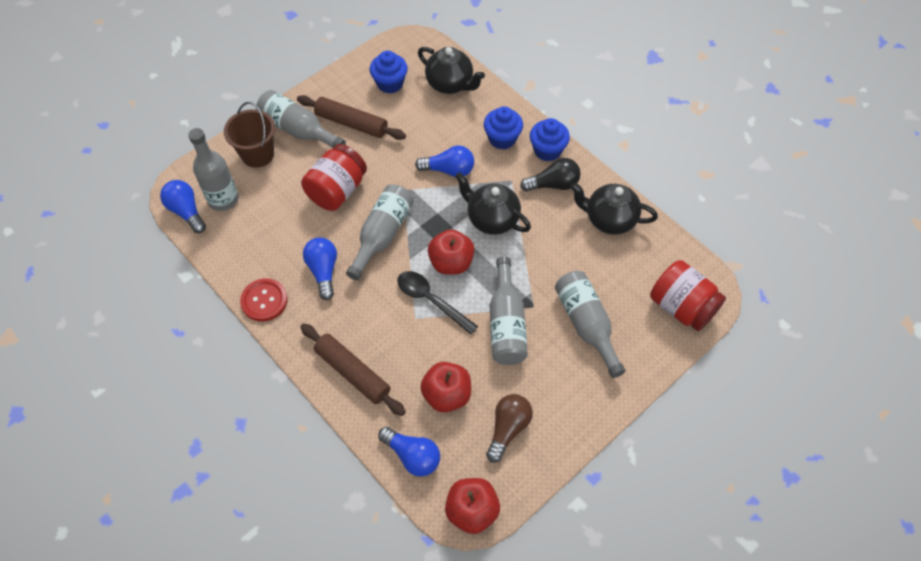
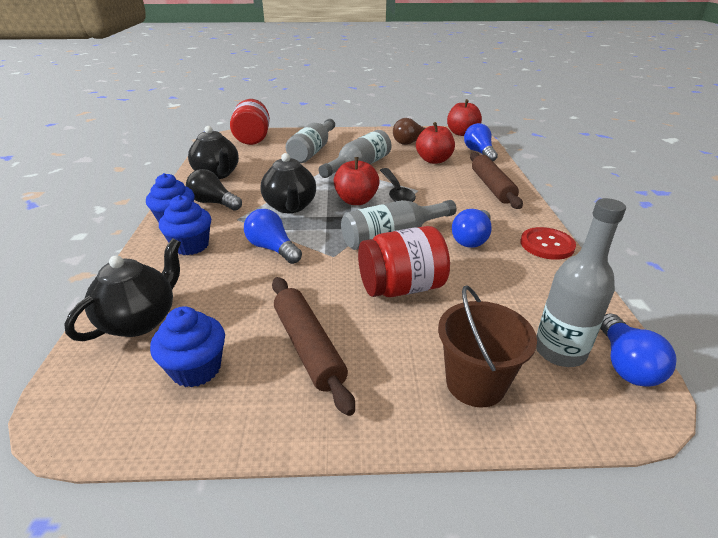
camera: 140 degrees left, 25 degrees down
(298, 130) = (387, 383): grey bottle -> none
(450, 84) = (140, 320): black teapot -> black teapot turned 45 degrees clockwise

